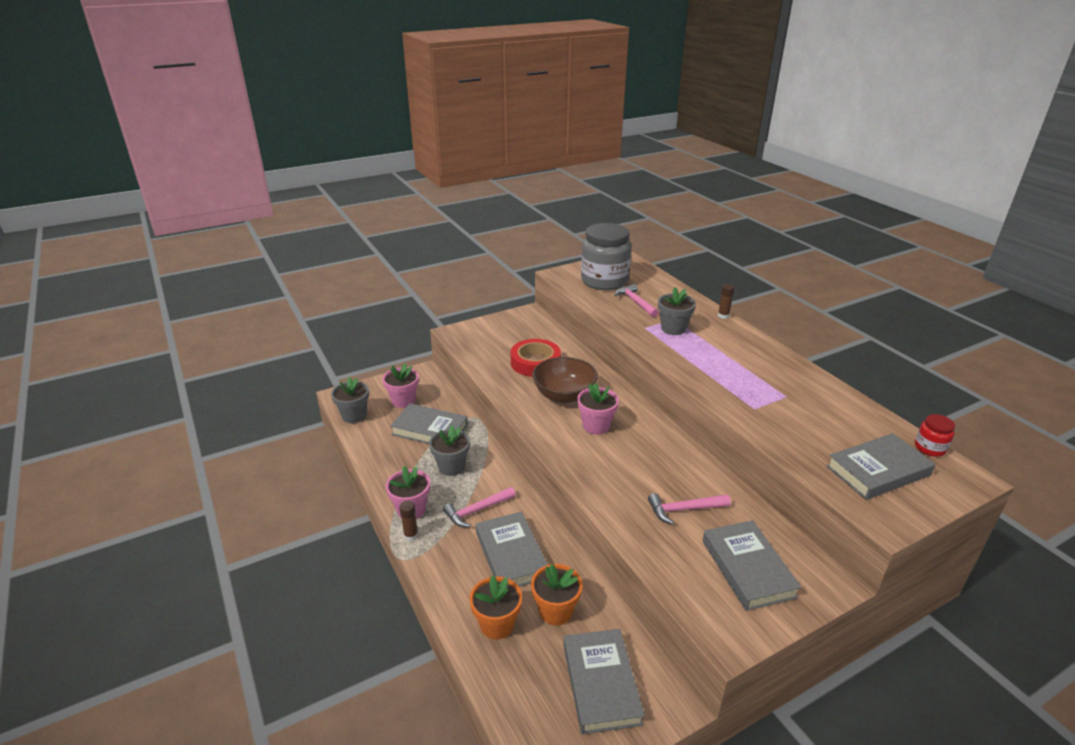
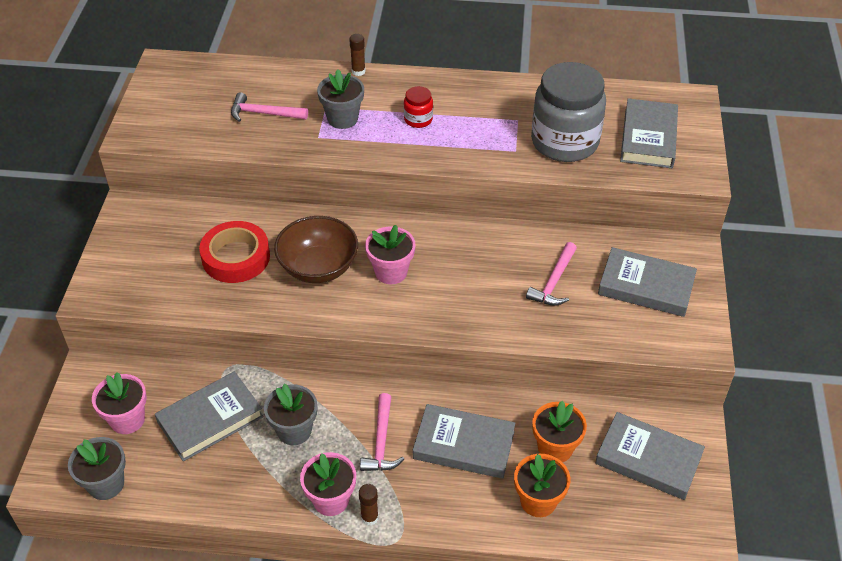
camera: 55 degrees left, 15 degrees up
(604, 281) = (192, 109): grey jar -> grey jar (564, 142)
(929, 448) = (647, 92): red jar -> red jar (418, 119)

